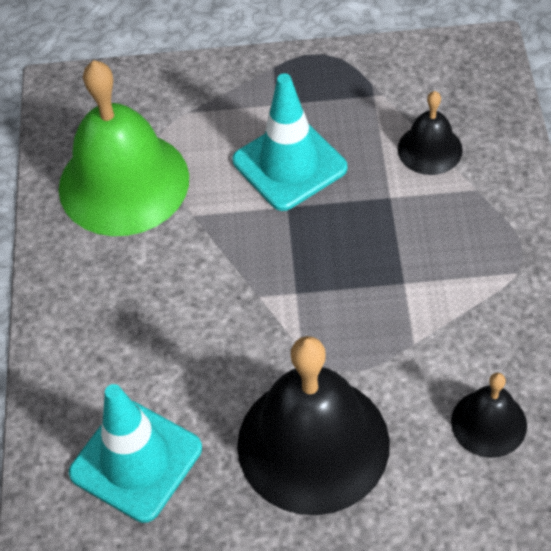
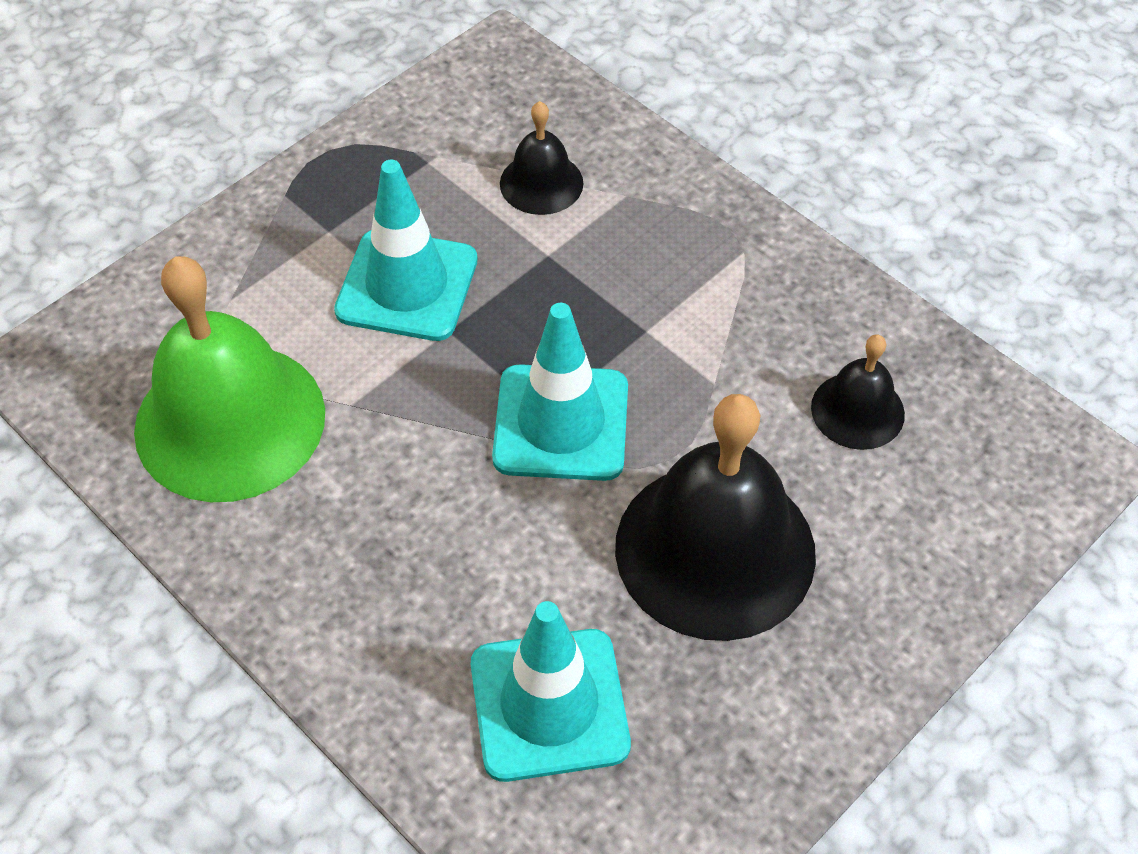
camera: 45 degrees left, 0 degrees up
(298, 305) = (561, 423): none -> turquoise traffic cone

